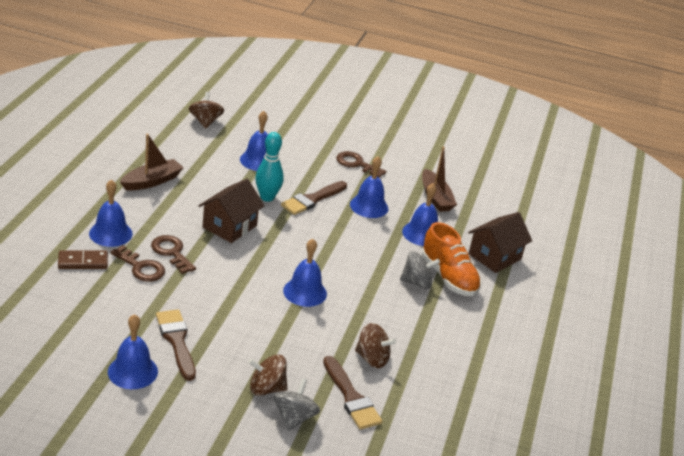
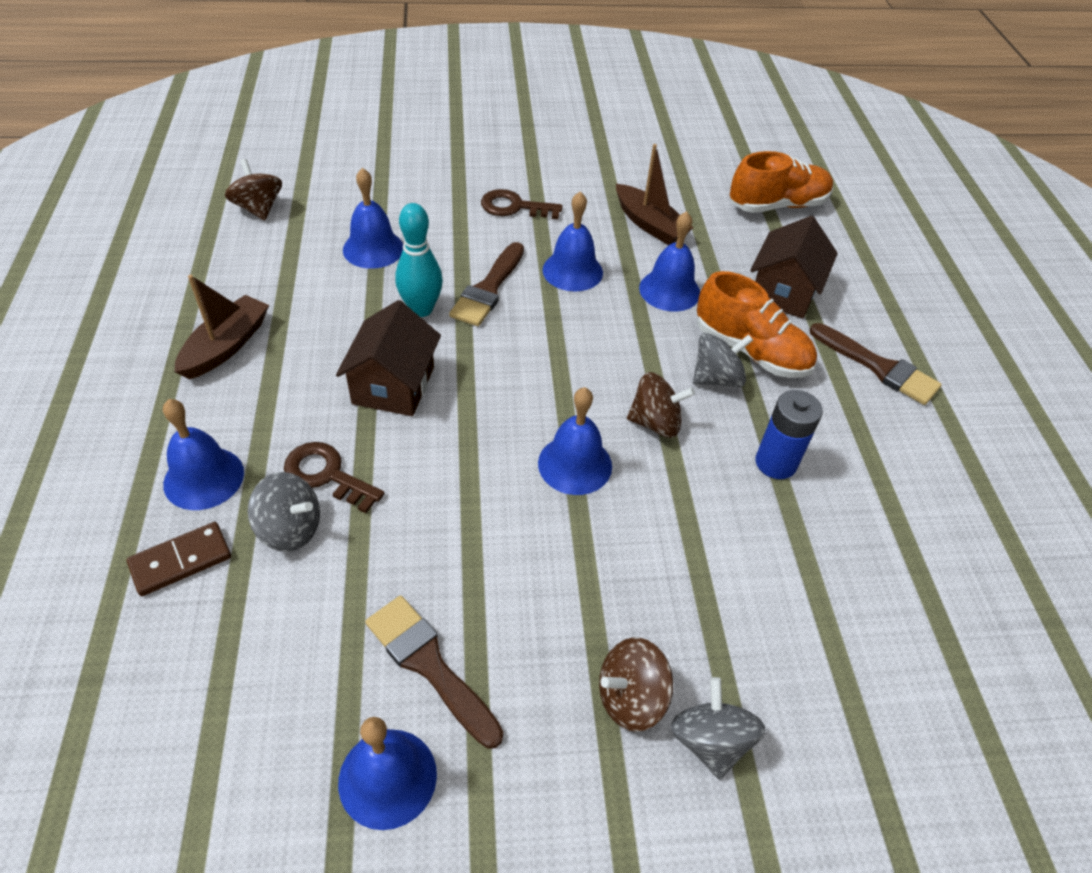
camera: 20 degrees left, 15 degrees up
(141, 267) = (290, 529): brown key -> grey spinning top
(351, 397) = (765, 647): brown brush -> brown brush (878, 367)
(372, 359) = (746, 551): brown spinning top -> brown spinning top (655, 423)
(420, 330) = (775, 463): none -> blue battery
(529, 213) = (777, 205): none -> orange shoe

